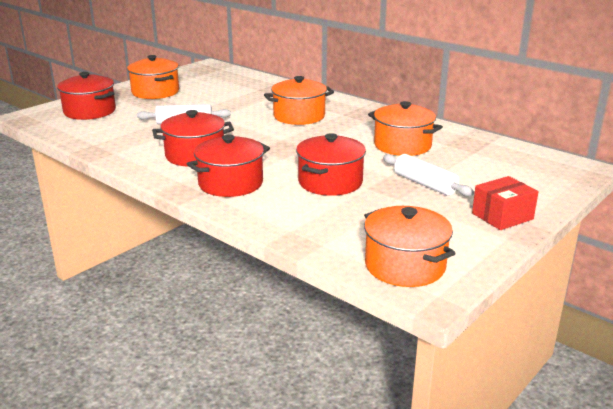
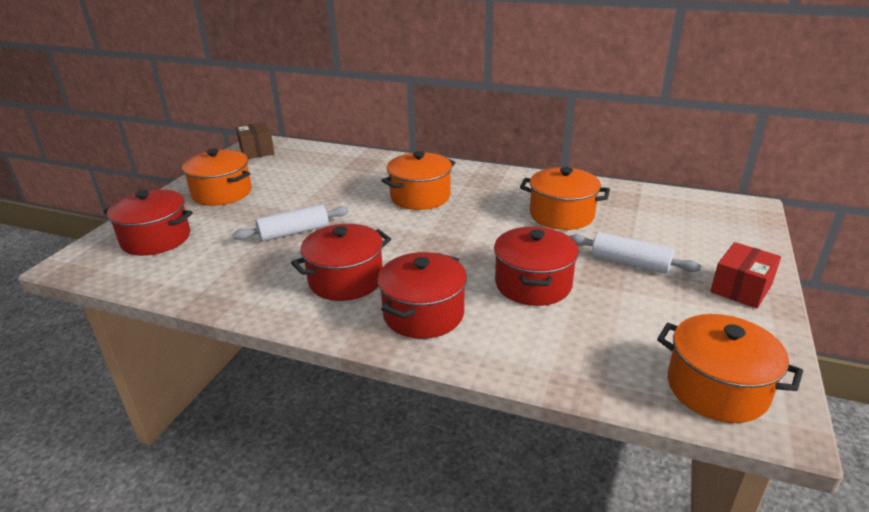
camera: 20 degrees left, 5 degrees up
(203, 70) = (257, 151): none -> brown box

